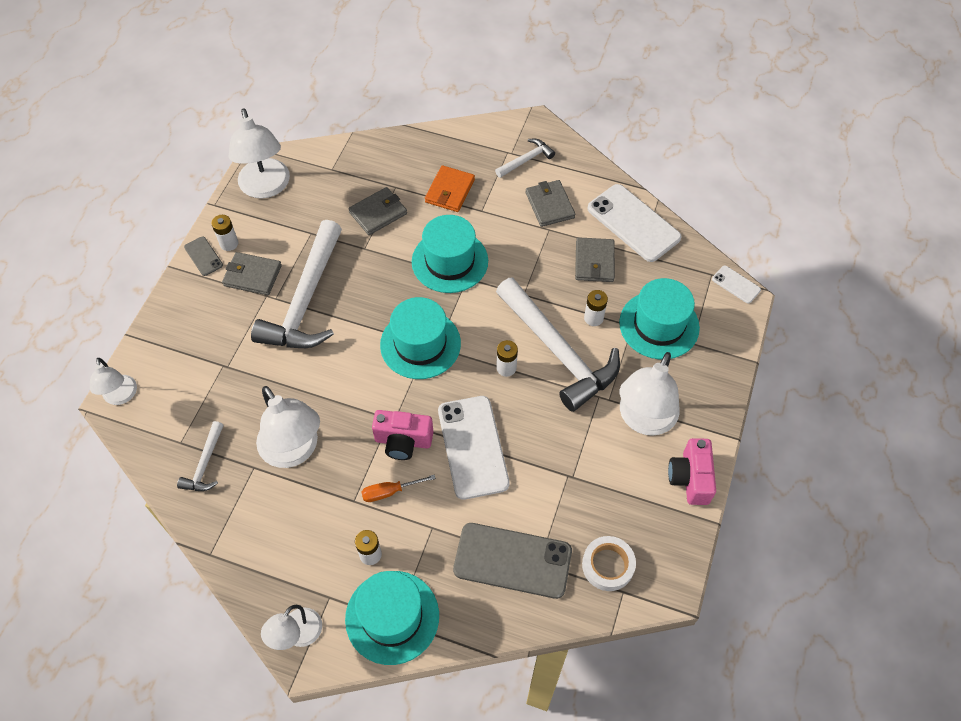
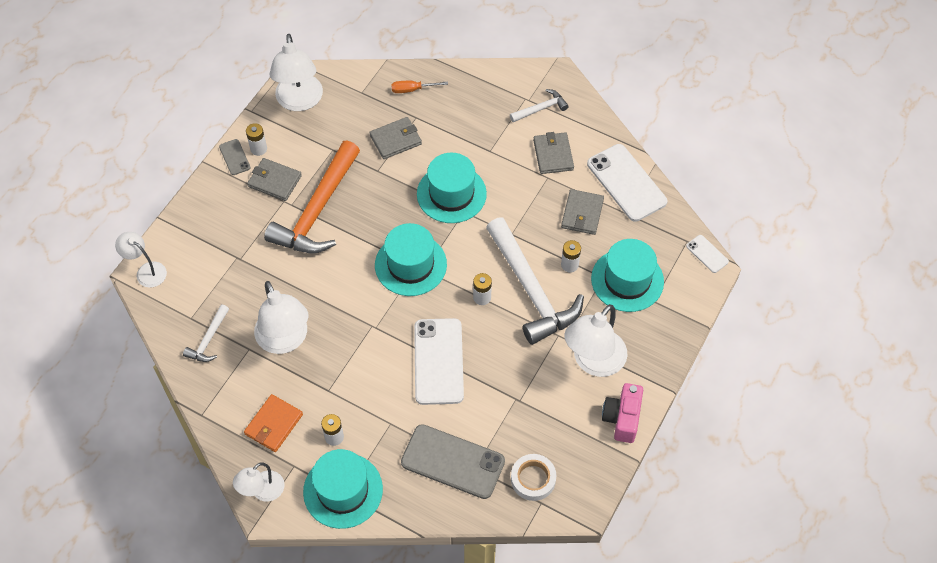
camera: 10 degrees right, 0 degrees up
(121, 396) = (146, 271): white lamp -> white lamp turned 135 degrees clockwise
(306, 300) = (317, 210): white hammer -> orange hammer
(389, 492) = (360, 388): orange screwdriver -> orange screwdriver (412, 89)
(403, 441) = (379, 347): pink camera -> none
(449, 191) = (464, 128): orange wallet -> orange wallet (273, 424)

